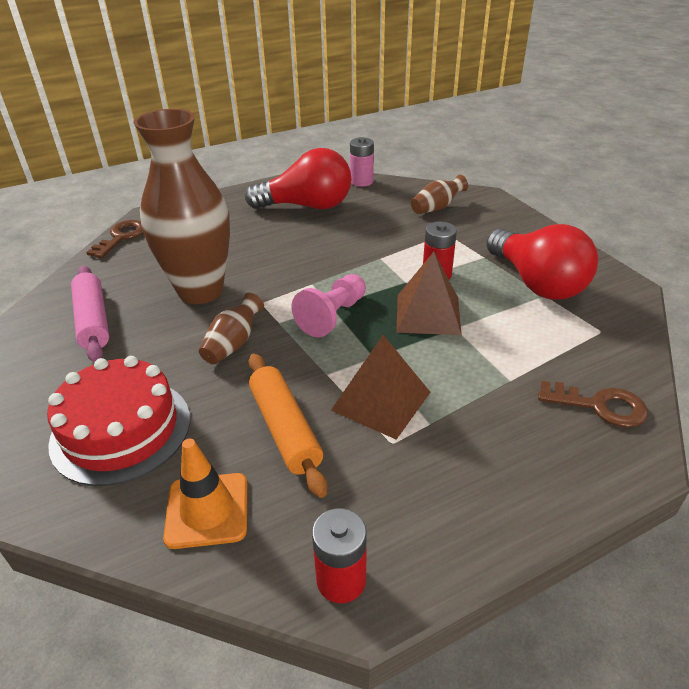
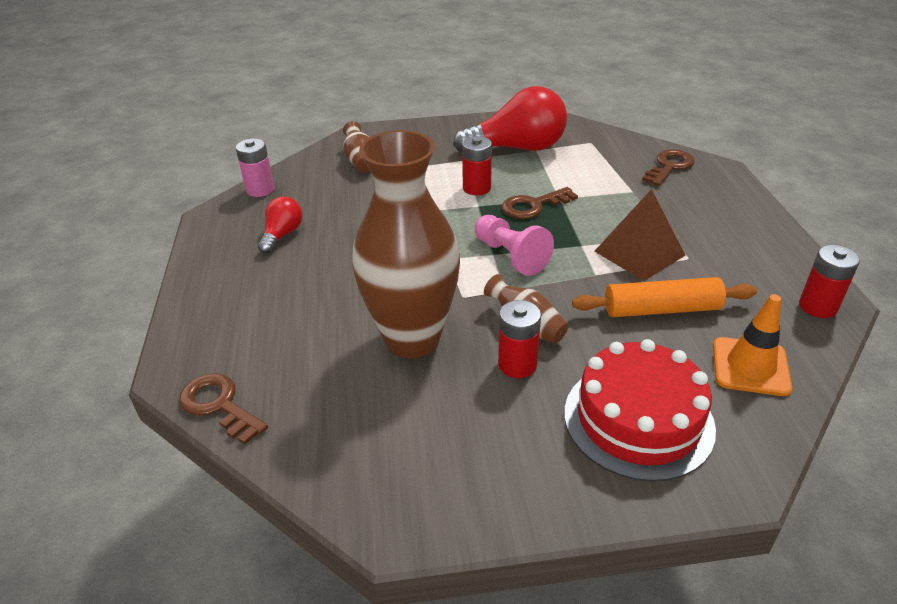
camera: 70 degrees left, 0 degrees up
(93, 321) = (424, 440): pink rolling pin -> none
(181, 348) = (517, 364): none -> red battery
(307, 206) = (282, 235): red light bulb -> red light bulb, size x0.50
(428, 314) = (533, 206): brown pyramid -> brown key

